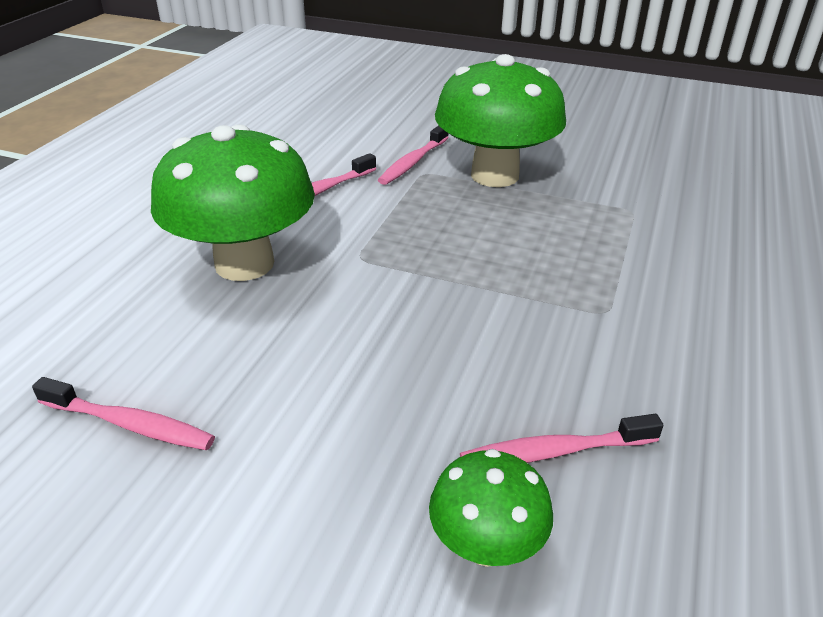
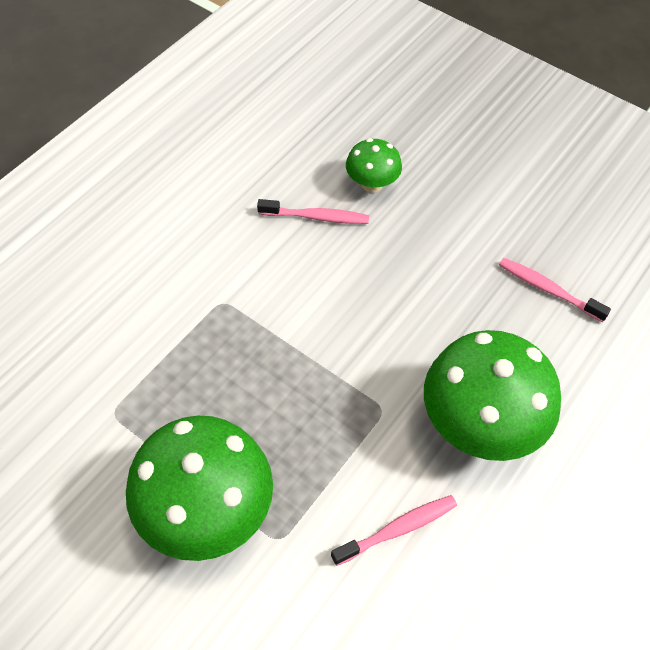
camera: 165 degrees left, 20 degrees up
(413, 162) = (283, 567): pink toothbrush -> none

